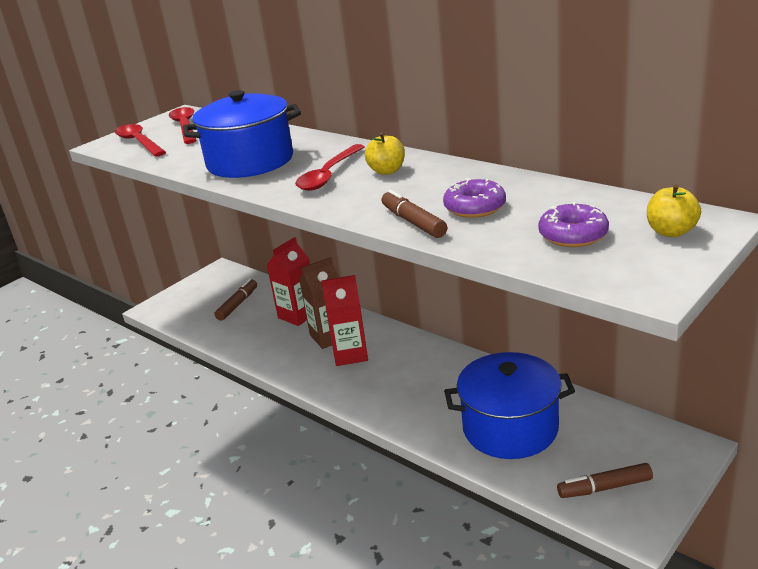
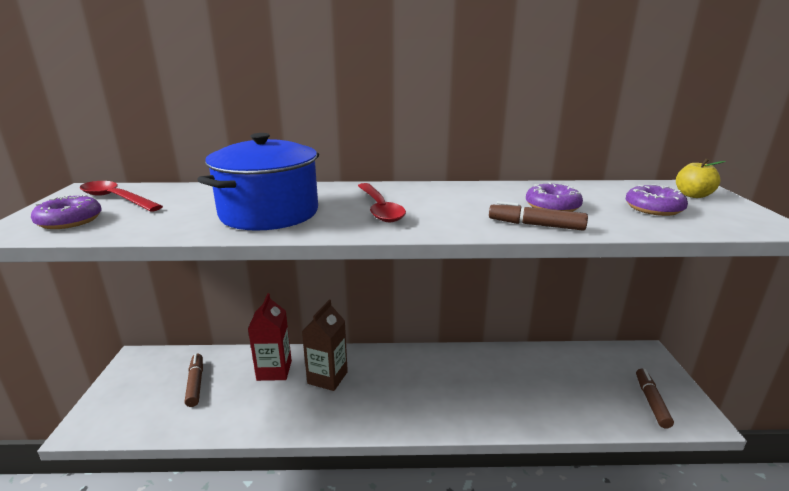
camera: 45 degrees left, 5 degrees down
(139, 142) = (70, 221): red spoon -> purple donut
(350, 354) = (365, 385): red carton -> none
(387, 171) = (425, 197): yellow apple -> none
(510, 428) = (549, 389): blue pot -> none
(604, 487) = (651, 402): brown marker -> brown marker turned 150 degrees clockwise

